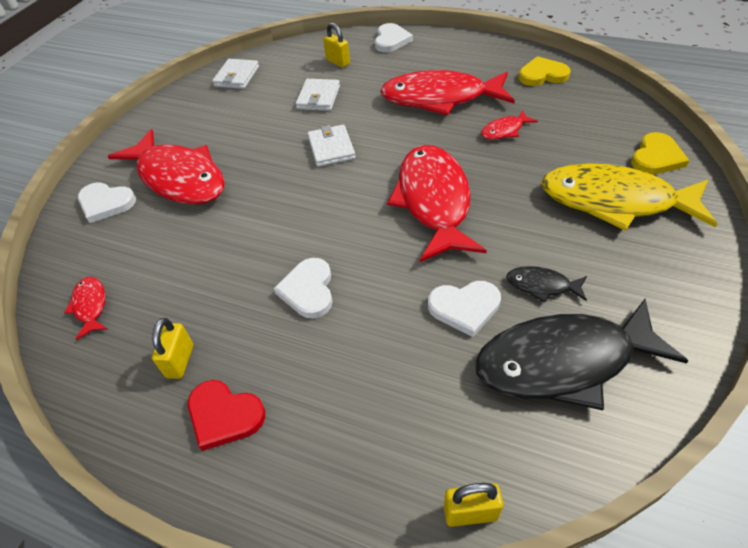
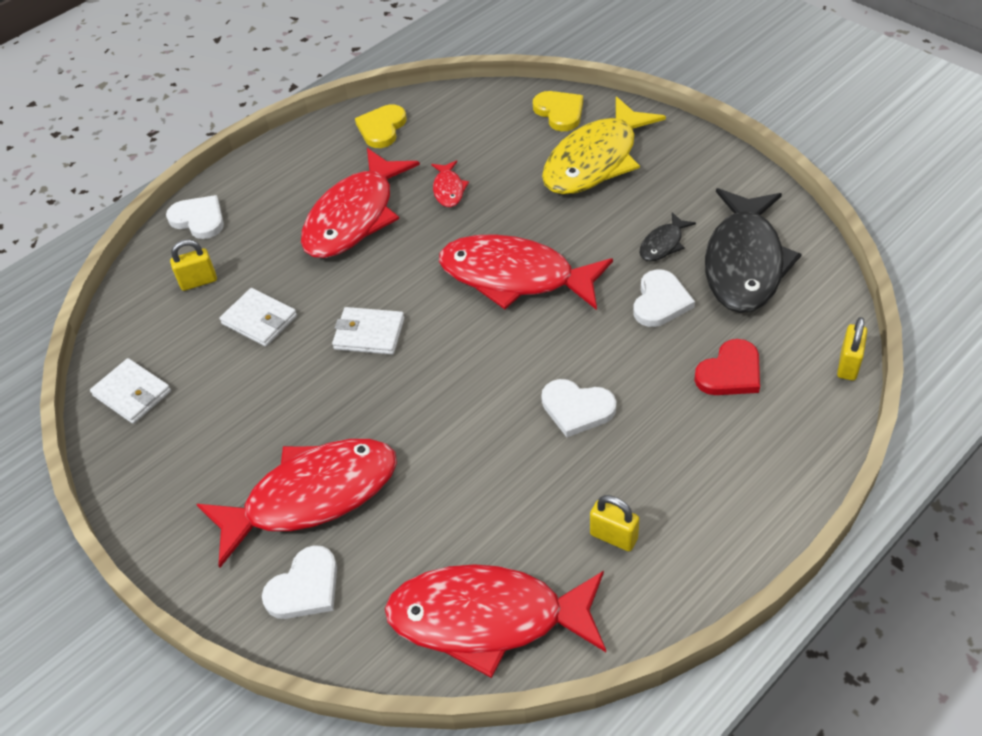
camera: 65 degrees left, 0 degrees up
(90, 306) = (487, 618): red fish -> red fish, size x2.30
(224, 415) = (696, 509): red heart -> red heart (730, 372)

